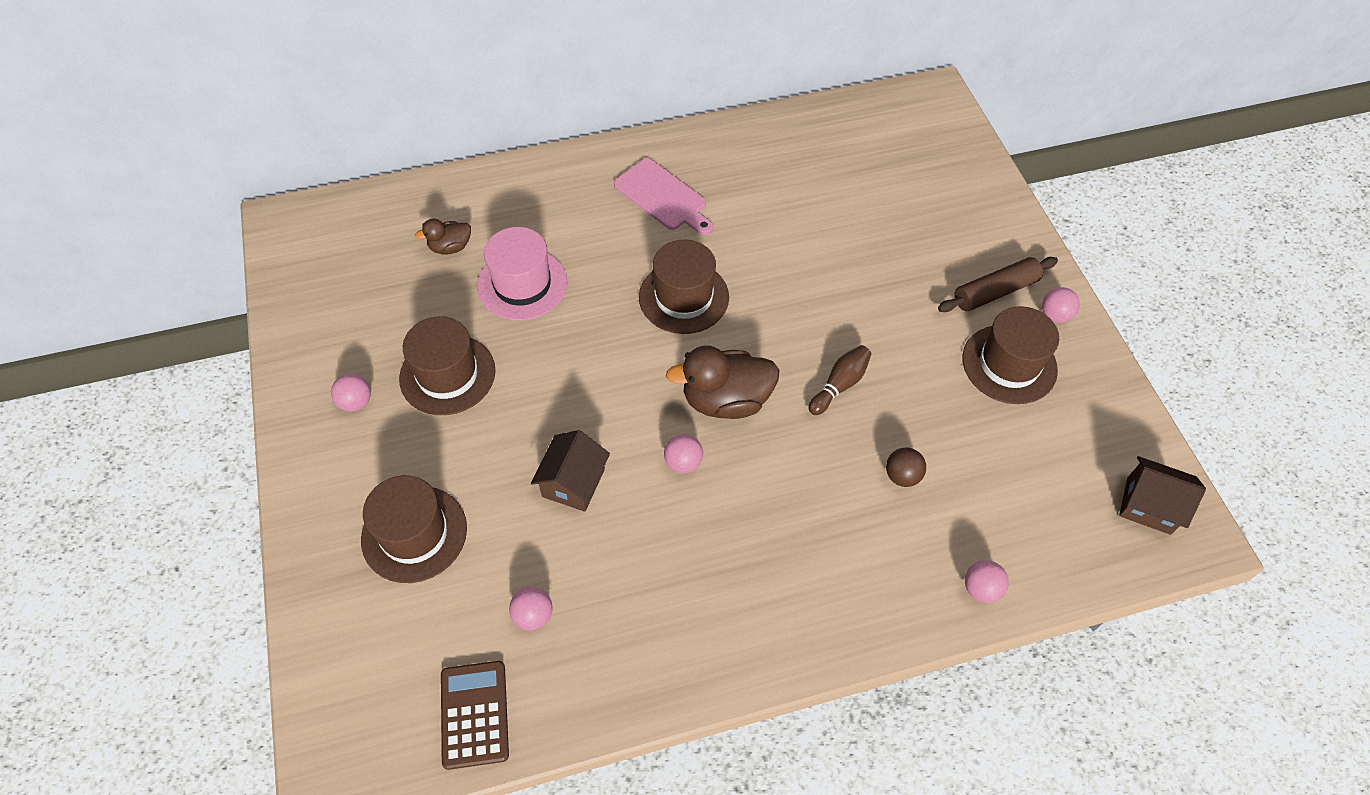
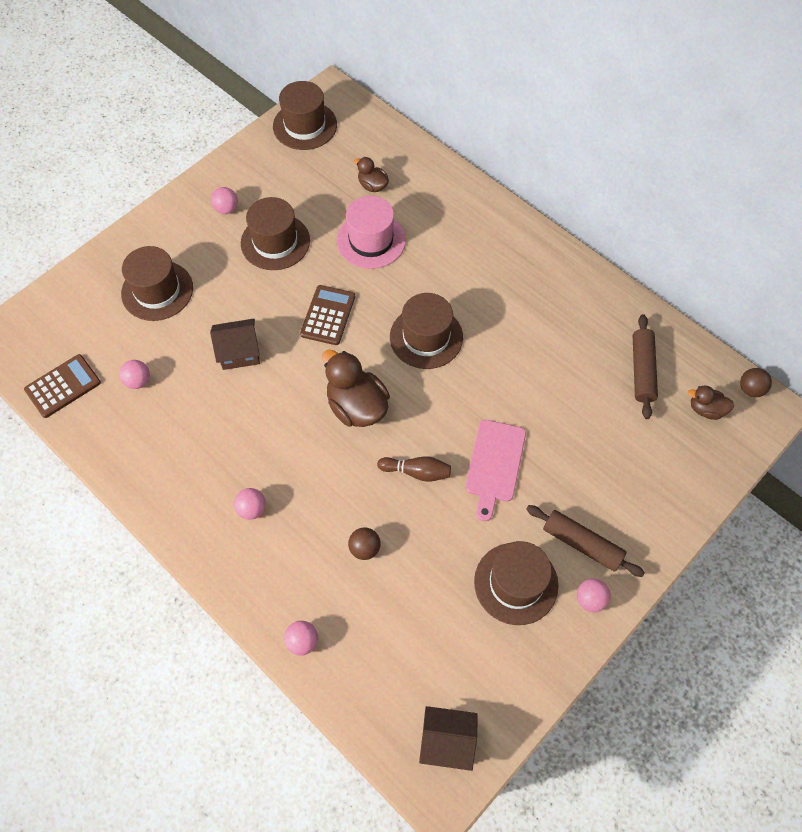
camera: 60 degrees right, 5 degrees up
(306, 267) = (305, 125): none -> brown hat
(589, 371) = (328, 315): none -> brown calculator
(663, 197) = (506, 278): pink cutting board -> pink cutting board (494, 464)
(683, 462) = (292, 406): pink ball -> pink ball (252, 509)
(840, 153) = (642, 370): none -> brown rolling pin
(908, 94) = (750, 389): none -> brown ball
(910, 133) = (706, 409): none -> brown duck
(1148, 505) = (447, 741): brown house -> brown house turned 75 degrees counterclockwise

